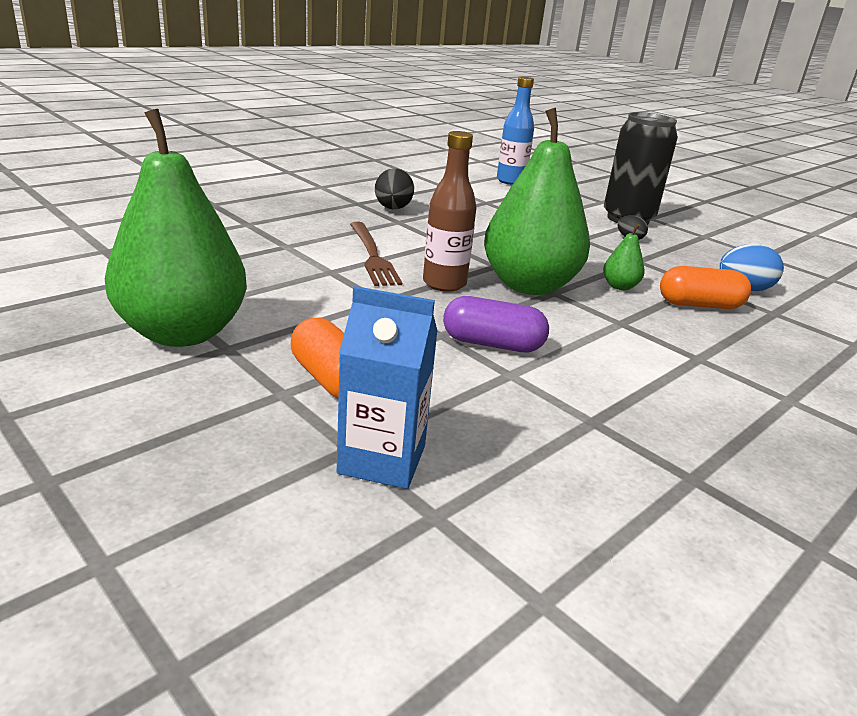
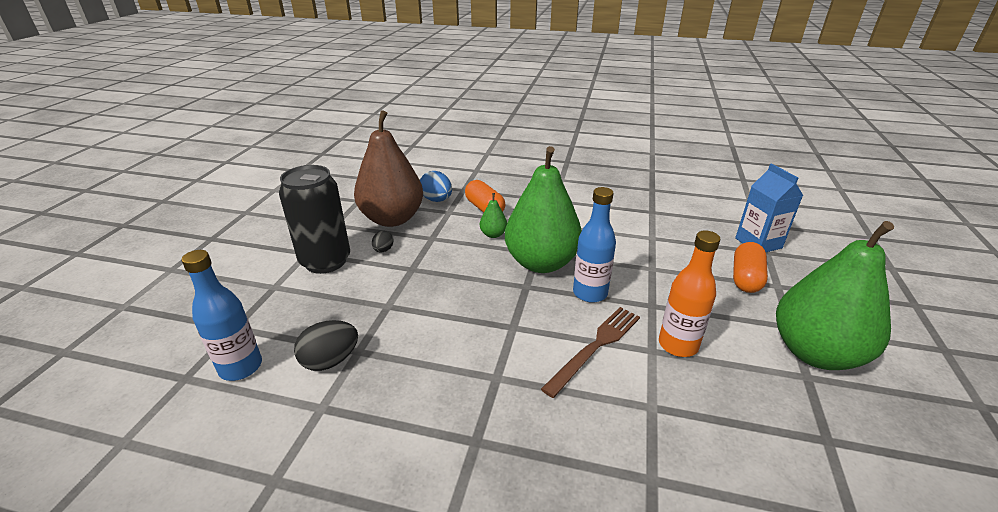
camera: 120 degrees left, 5 degrees up
(316, 282) = (678, 345): none -> orange bottle
(393, 209) = (463, 401): black egg -> black egg (330, 361)
(444, 284) = (590, 293): brown bottle -> blue bottle
(492, 344) = (635, 250): purple capsule -> none
(700, 257) = (392, 219): none -> brown pear

